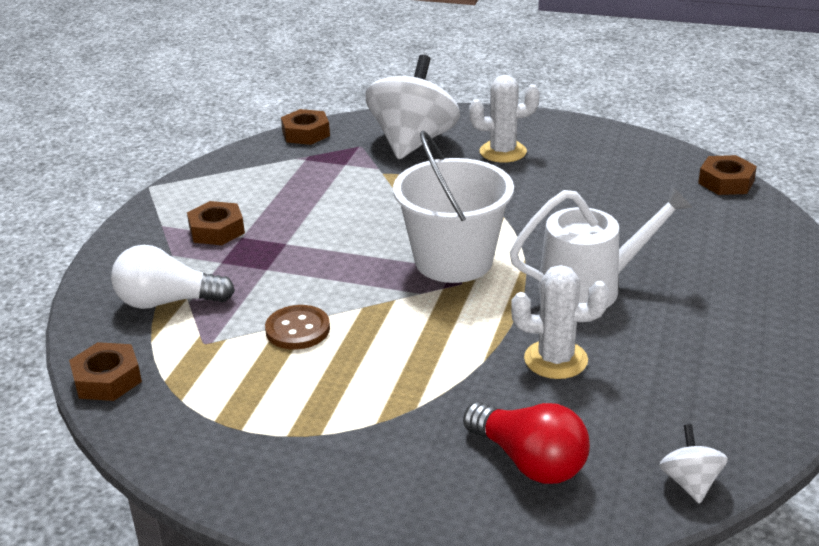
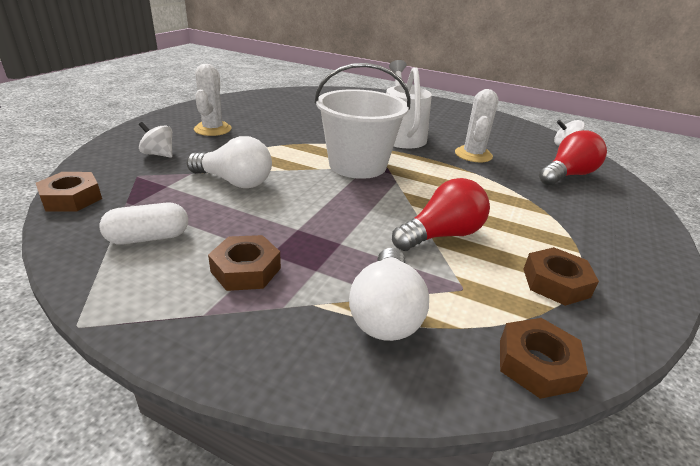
camera: 85 degrees left, 0 degrees up
(254, 180) = (148, 238): none -> white capsule
(297, 329) = (441, 235): brown button -> red light bulb
(369, 194) = (235, 182): none -> white light bulb
(413, 142) = (159, 154): white spinning top -> white spinning top, size x0.44
(726, 182) = (304, 91): brown nut -> brown nut (555, 283)

